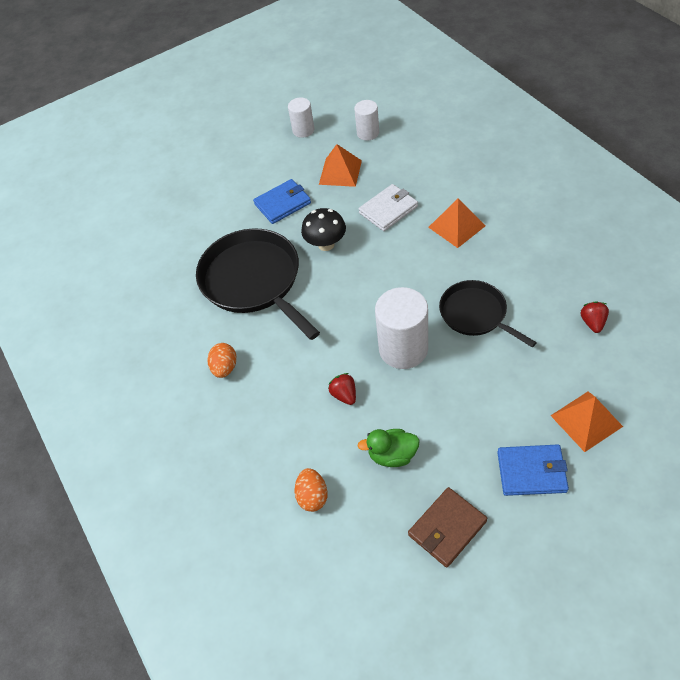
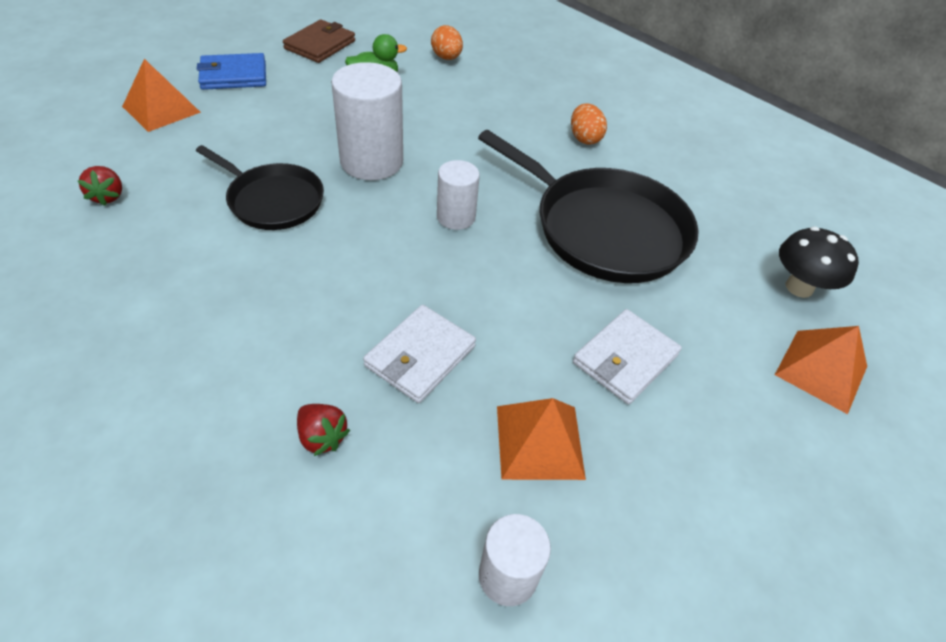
camera: 155 degrees right, 5 degrees down
(283, 203) = (625, 359): blue wallet -> white wallet
(303, 130) = (678, 575): white cylinder -> white cylinder (456, 217)
(326, 244) = (515, 286): black mushroom -> black mushroom (799, 287)
(344, 395) = (435, 121): red strawberry -> red strawberry (322, 437)
(456, 226) = (290, 329): orange pyramid -> orange pyramid (821, 370)

